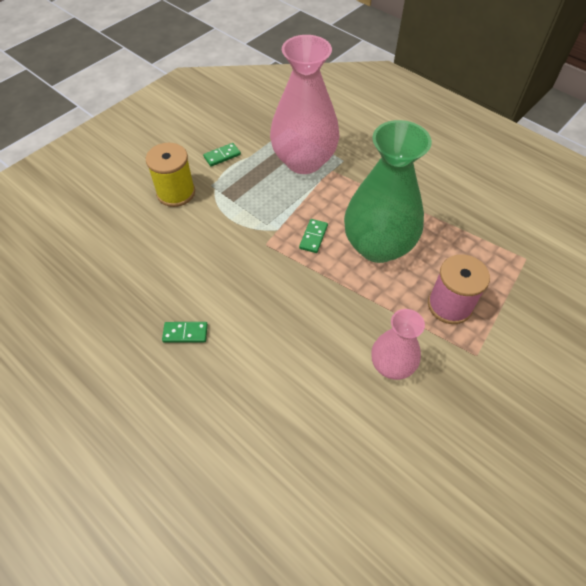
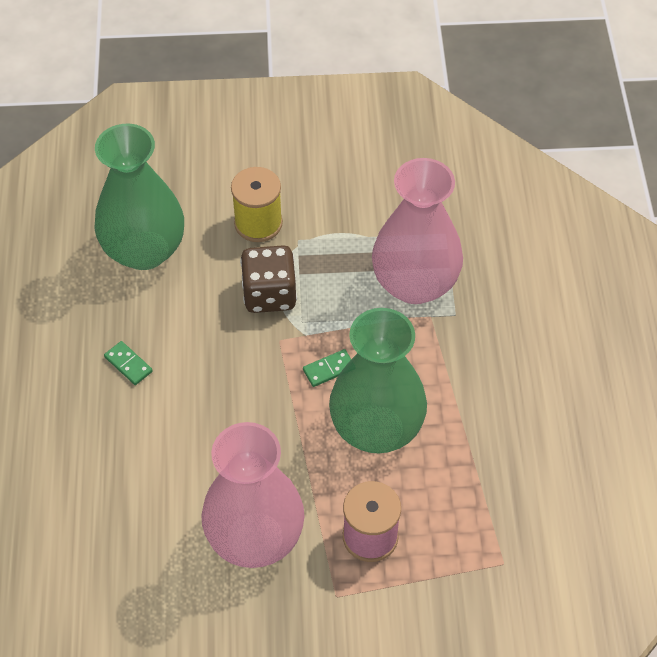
camera: 45 degrees right, 0 degrees up
(117, 258) = (144, 250): none -> green vase
(222, 156) = (342, 215): green domino -> none
(229, 224) = (269, 294): none -> brown dice
(391, 365) = (255, 537): pink vase -> pink vase, size x1.83

